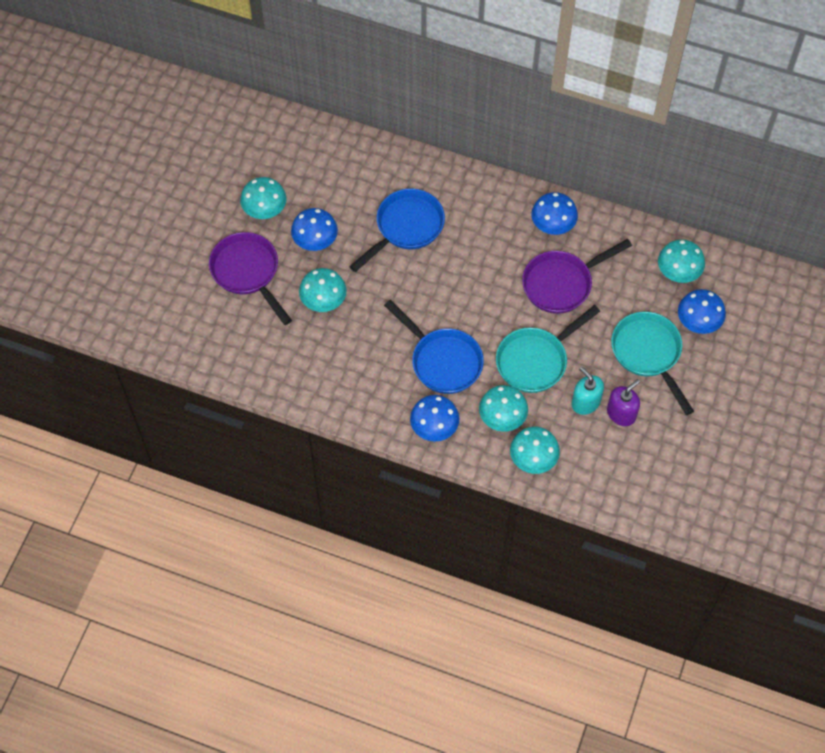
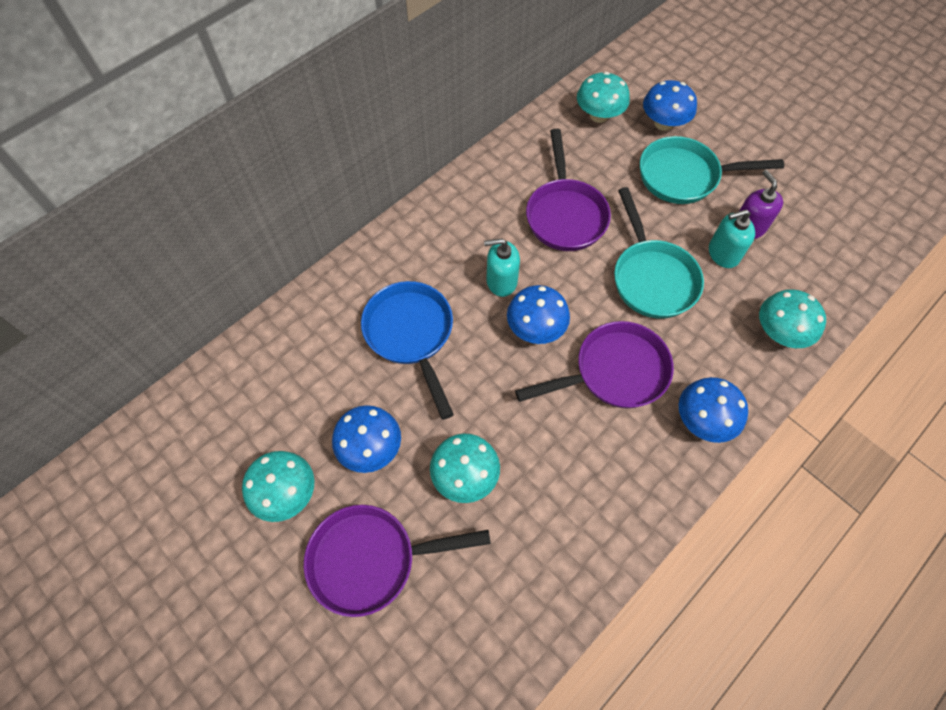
camera: 65 degrees left, 0 degrees up
(442, 361) = (614, 372): blue pan -> purple pan
(478, 264) = (501, 281): none -> turquoise soap dispenser
(502, 417) = (715, 341): turquoise mushroom -> none
(553, 225) = (488, 193): blue mushroom -> blue mushroom (536, 328)

